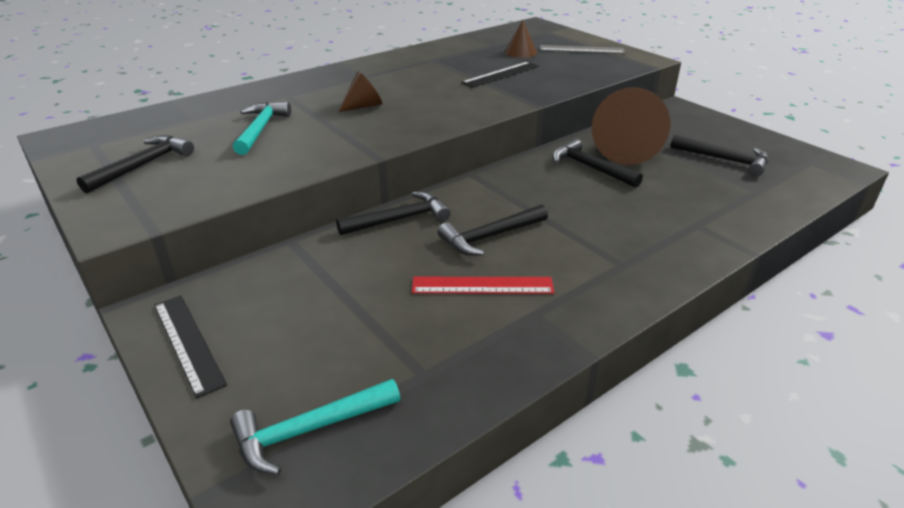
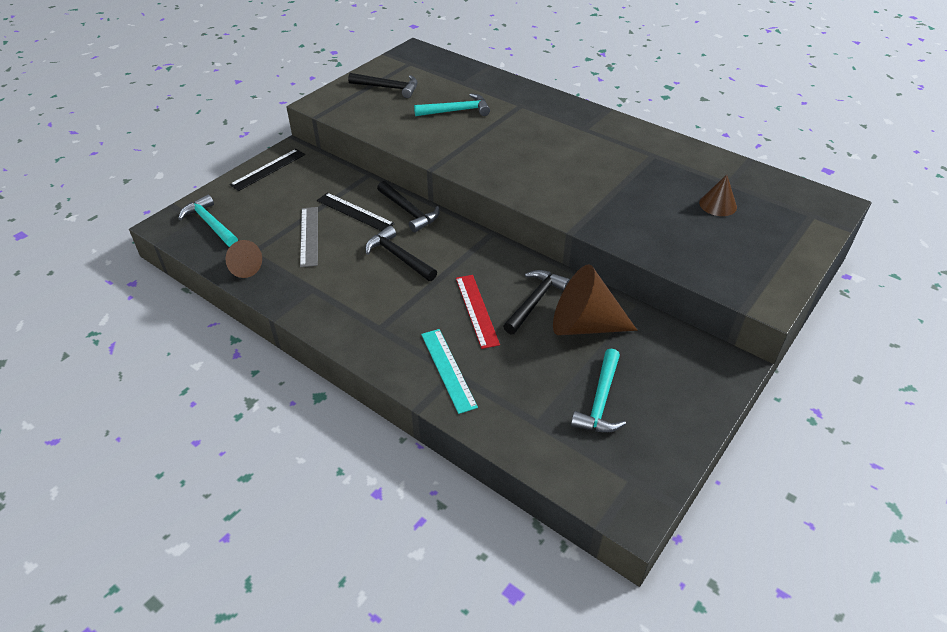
camera: 75 degrees right, 10 degrees up
(364, 106) = (519, 142): brown cone -> brown cone (243, 268)
(482, 285) = (338, 262): red ruler -> red ruler (477, 310)
(501, 74) = (640, 200): black ruler -> black ruler (354, 212)
(581, 49) = (763, 247): grey ruler -> grey ruler (309, 236)
(691, 227) = (448, 369): none -> turquoise ruler
(724, 159) = (600, 400): black hammer -> turquoise hammer

